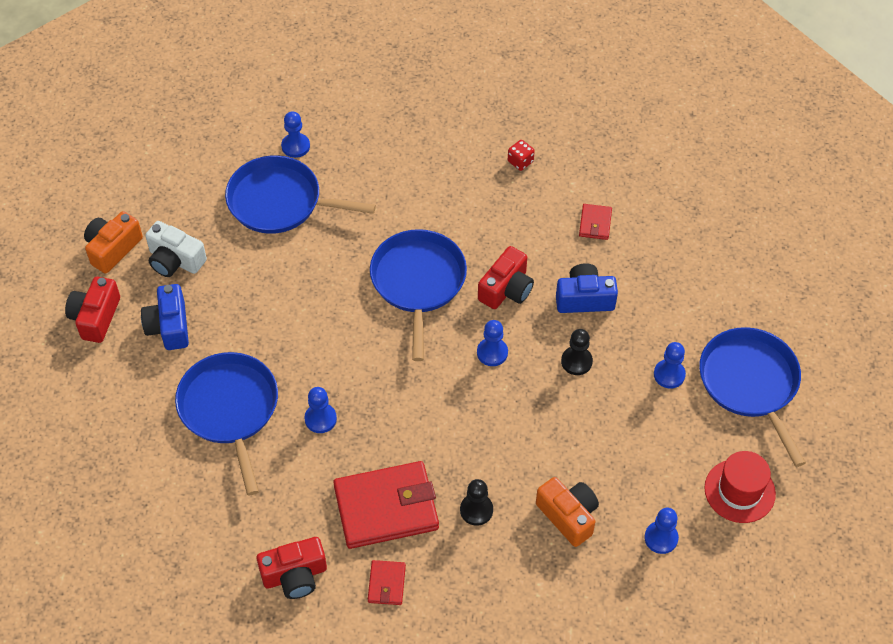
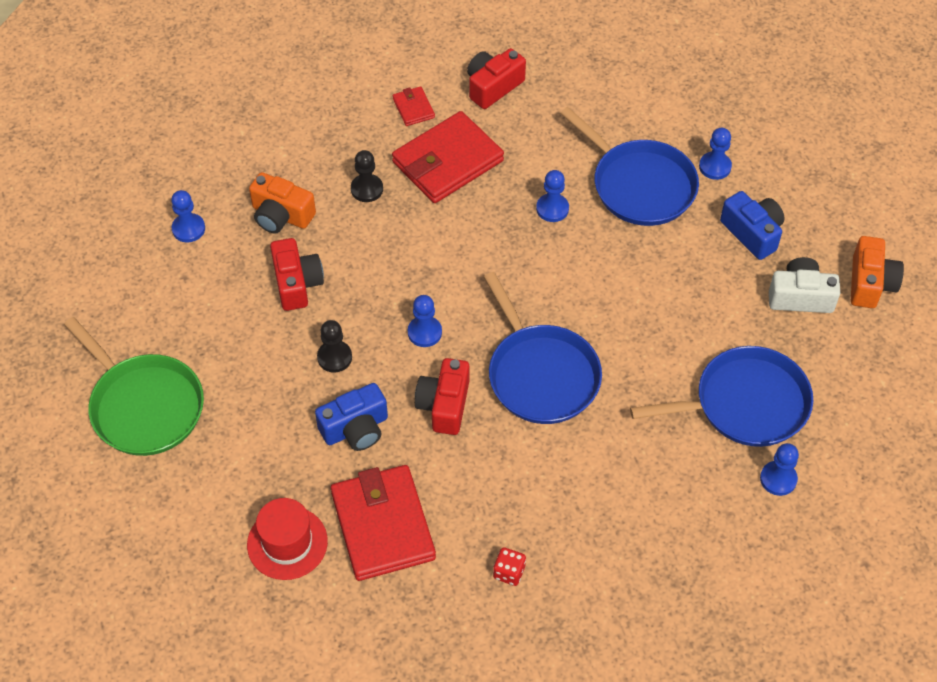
camera: 155 degrees right, 0 degrees up
(95, 317) = (827, 214): red camera -> red camera (297, 283)
(595, 223) = (382, 525): red wallet -> red wallet, size x2.20
(669, 374) = (233, 382): blue pawn -> blue pawn (715, 167)
(739, 491) = (126, 297): red hat -> red hat (287, 543)
(750, 383) = (144, 406): blue pan -> green pan

